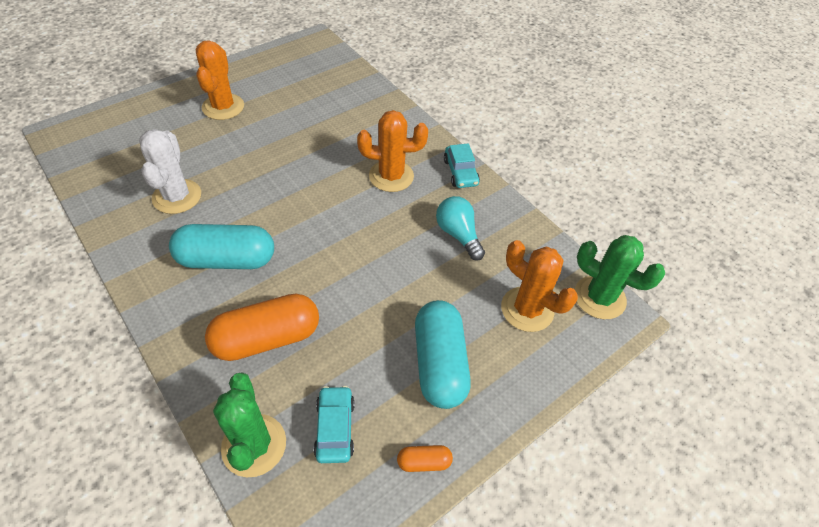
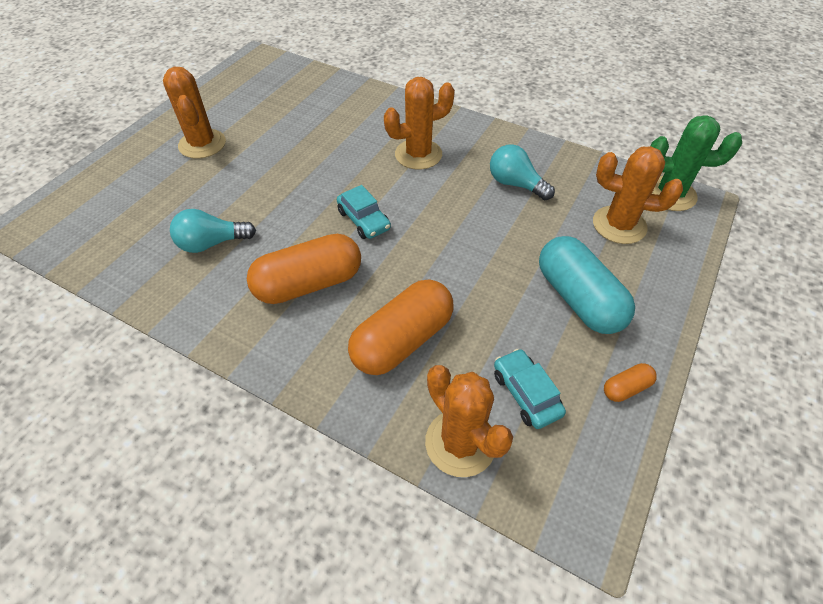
camera: 20 degrees left, 0 degrees up
(177, 196) = (212, 243): white cactus -> turquoise light bulb
(227, 260) = (309, 284): turquoise capsule -> orange capsule
(254, 445) = (460, 443): green cactus -> orange cactus
(460, 172) = (479, 131): turquoise car -> turquoise car (364, 220)

